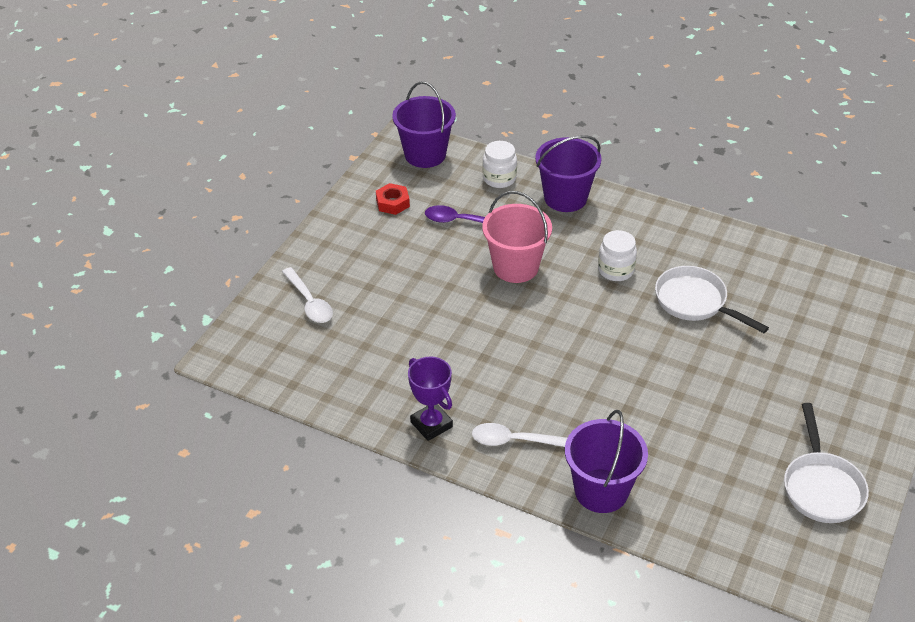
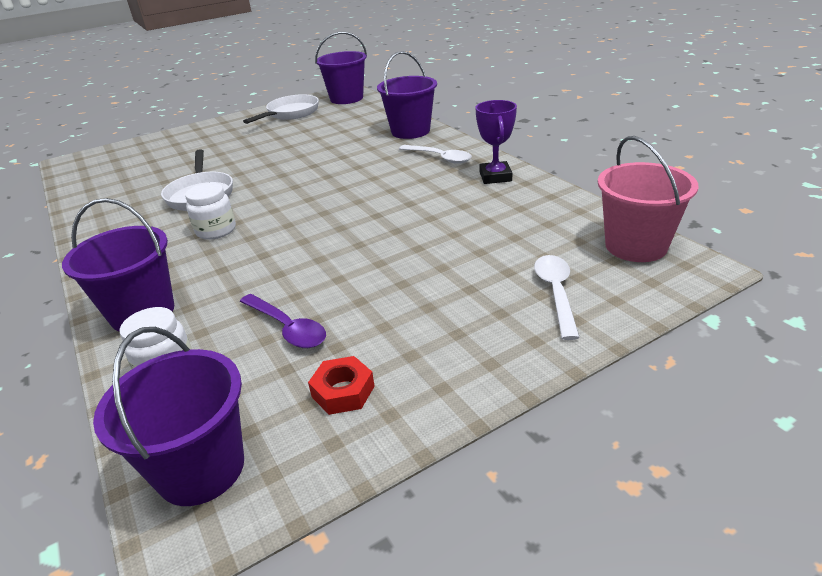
camera: 145 degrees left, 10 degrees down
(515, 267) = (295, 259): pink bucket -> pink bucket (636, 246)
(796, 564) = (346, 98): none -> purple bucket

